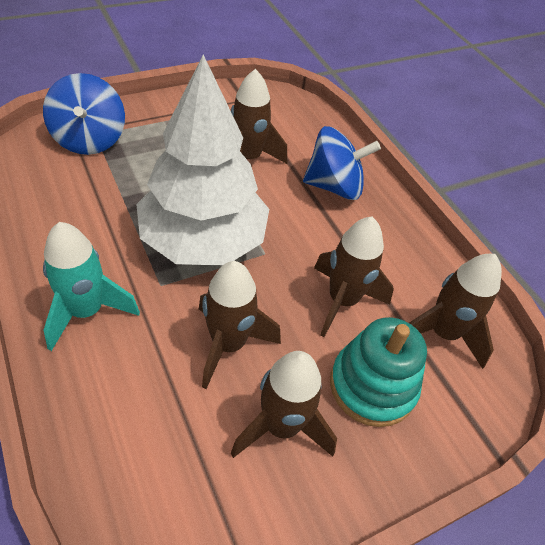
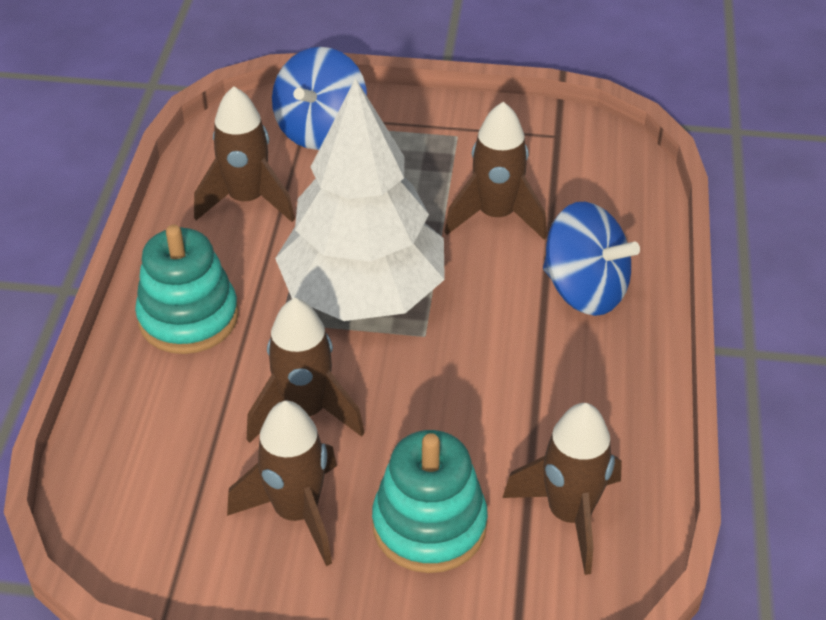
camera: 40 degrees right, 5 degrees down
(87, 311) = (188, 318): turquoise rocket -> turquoise stacking toy
(342, 301) = (473, 425): brown rocket -> brown rocket (247, 201)

